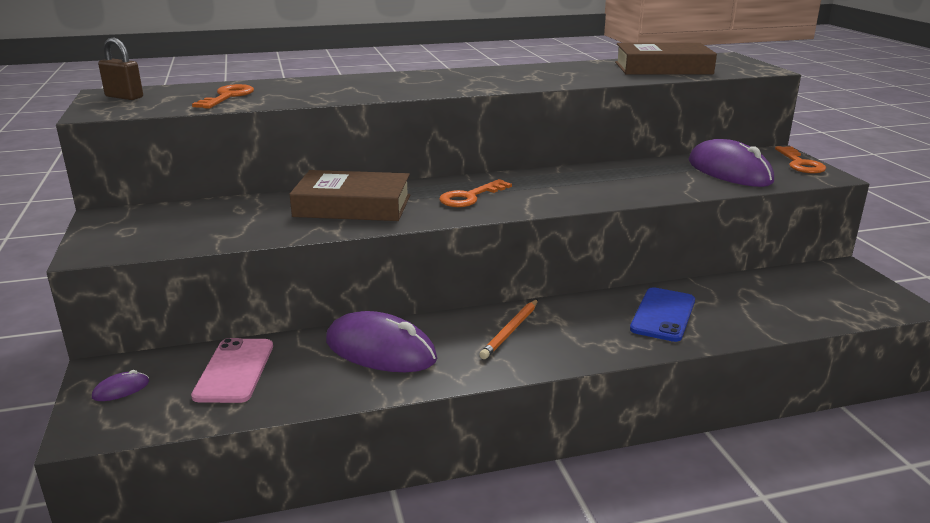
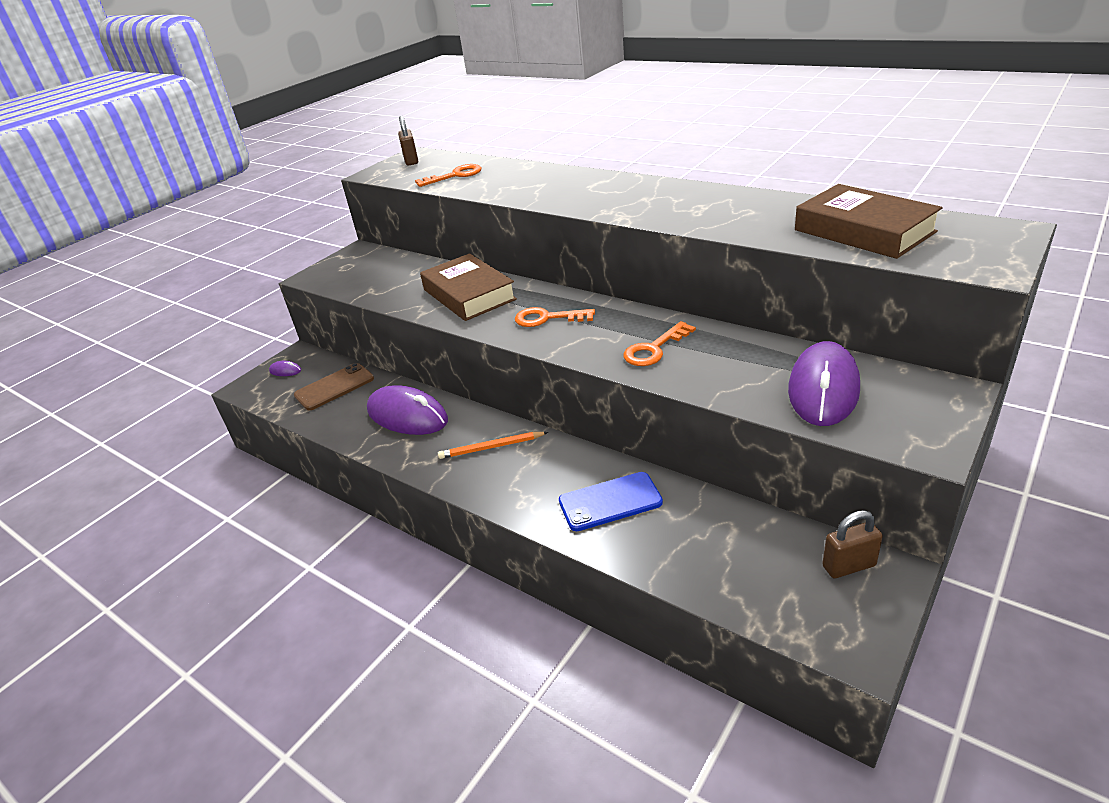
camera: 55 degrees right, 10 degrees up
(234, 370) = (334, 387): pink phone -> brown phone
(380, 350) = (407, 416): purple mouse -> purple mouse turned 45 degrees counterclockwise
(800, 163) = (939, 417): orange key -> orange key (654, 349)
(828, 276) = (849, 566): none -> brown padlock

